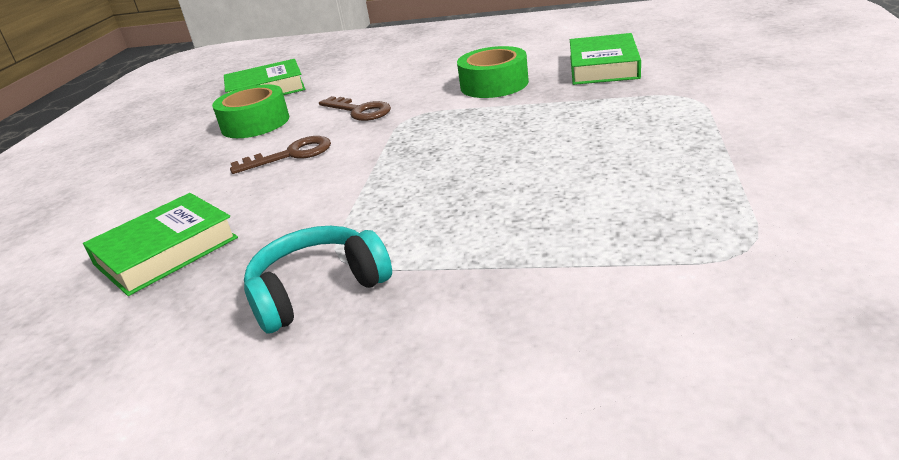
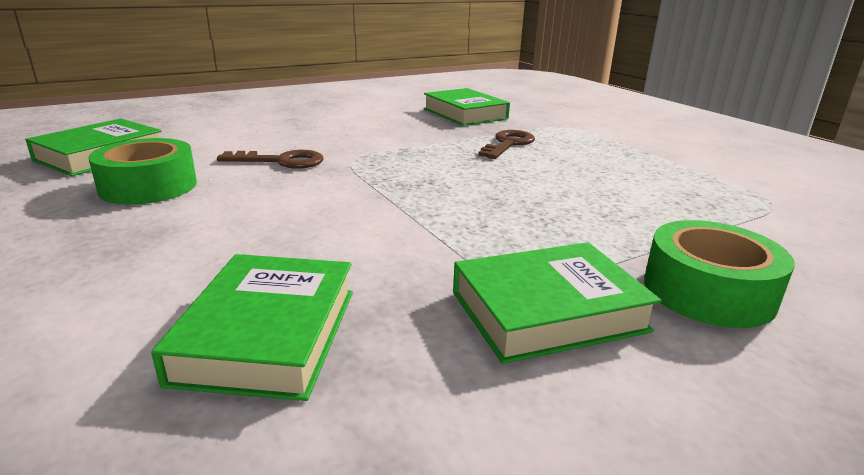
camera: 45 degrees left, 5 degrees down
(291, 155) = (267, 207): brown key -> brown key (508, 144)
(317, 290) = (548, 311): turquoise headphones -> green book
(494, 84) = (391, 130): green tape -> green tape (708, 291)

